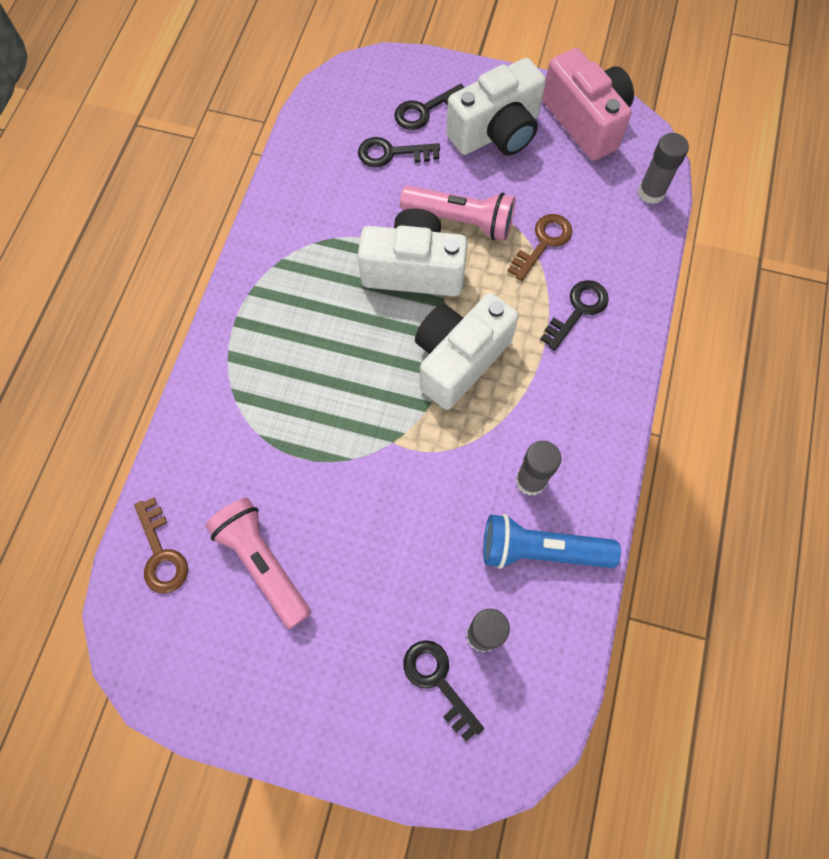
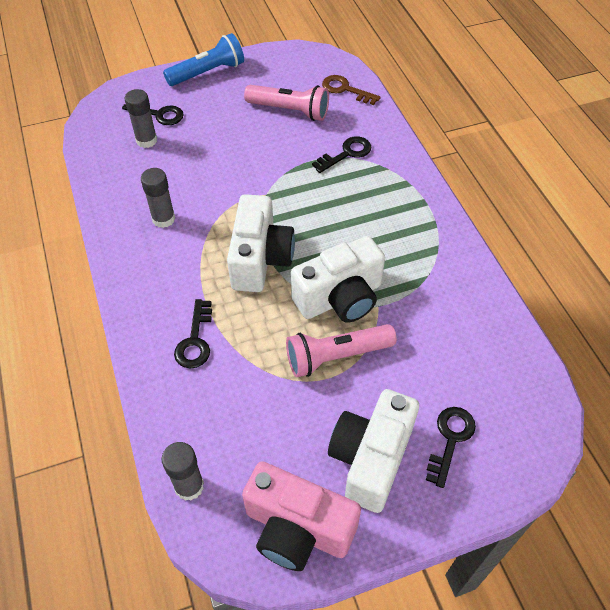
camera: 145 degrees right, 15 degrees down
(392, 153) = (439, 379): black key -> black key (346, 154)
(541, 550) = (135, 190): blue flashlight -> blue flashlight (208, 72)
(543, 243) = (257, 377): brown key -> none

